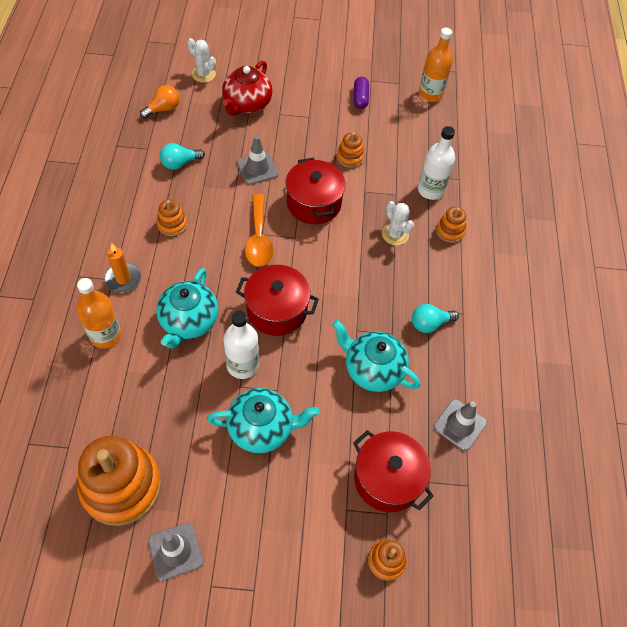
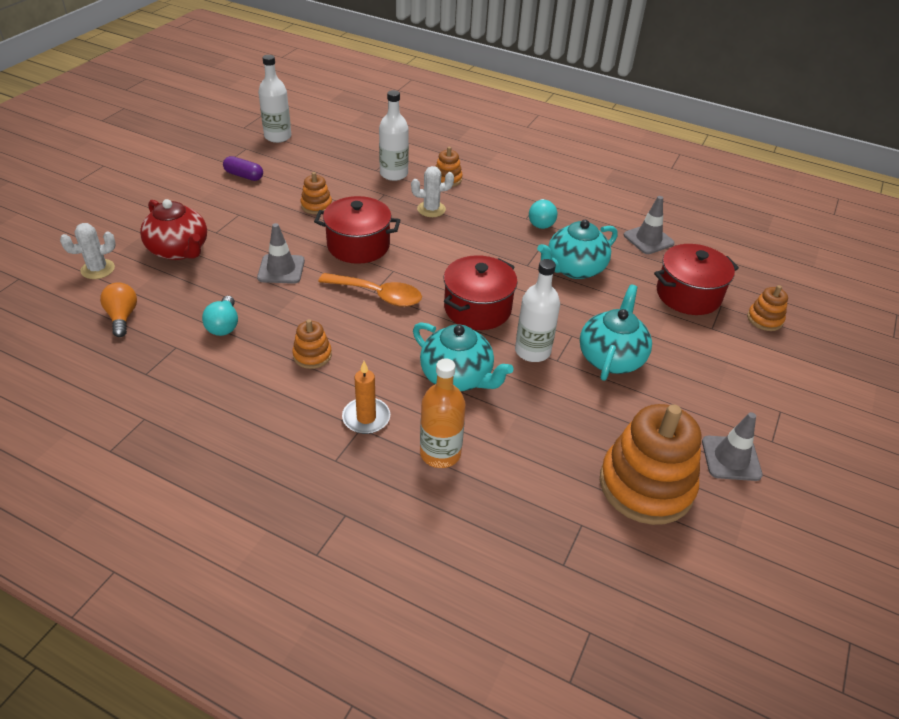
camera: 65 degrees left, 15 degrees down
(430, 94) = (278, 136): orange bottle -> white bottle

